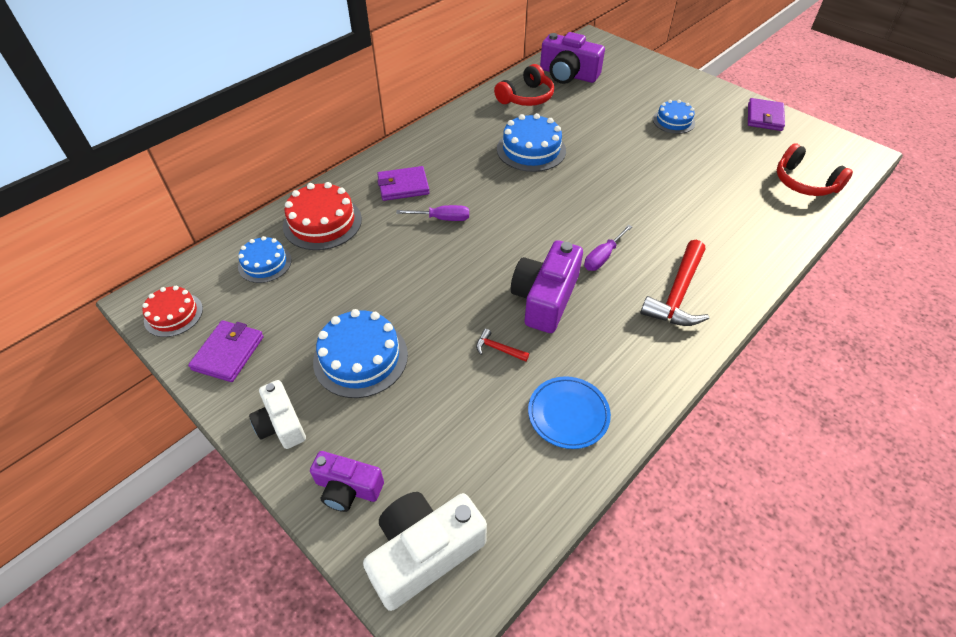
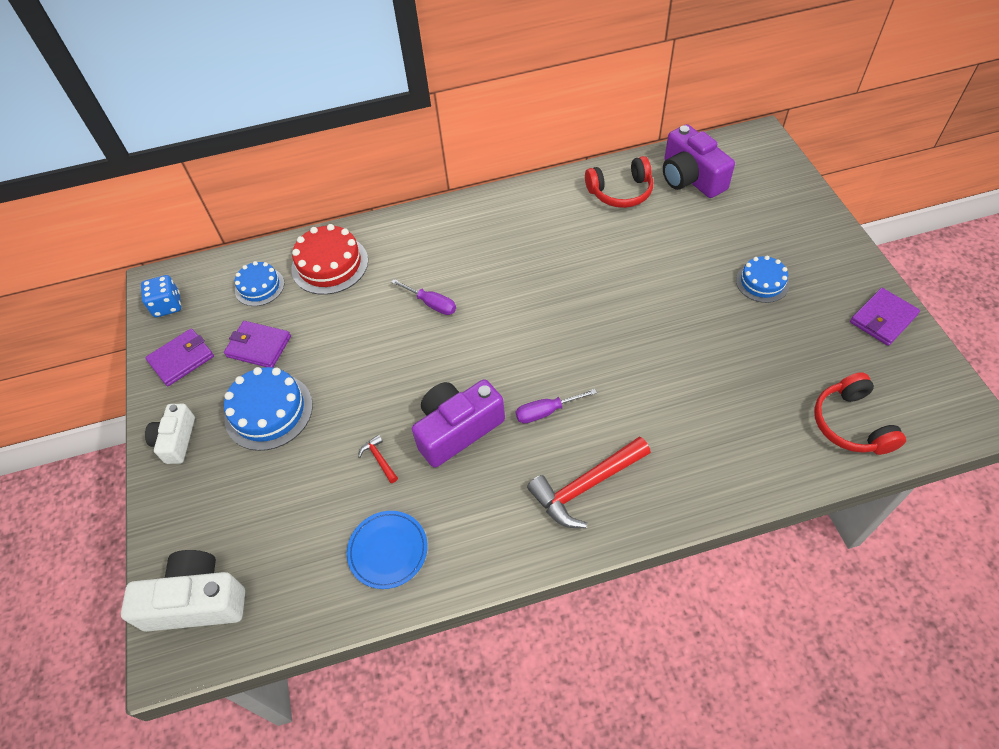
camera: 35 degrees right, 5 degrees up
(173, 314) = (167, 305): red cake -> blue dice
(348, 488) = (183, 519): purple camera -> none
(403, 186) = (423, 253): purple wallet -> purple wallet (259, 346)
(531, 150) = (574, 259): blue cake -> none

